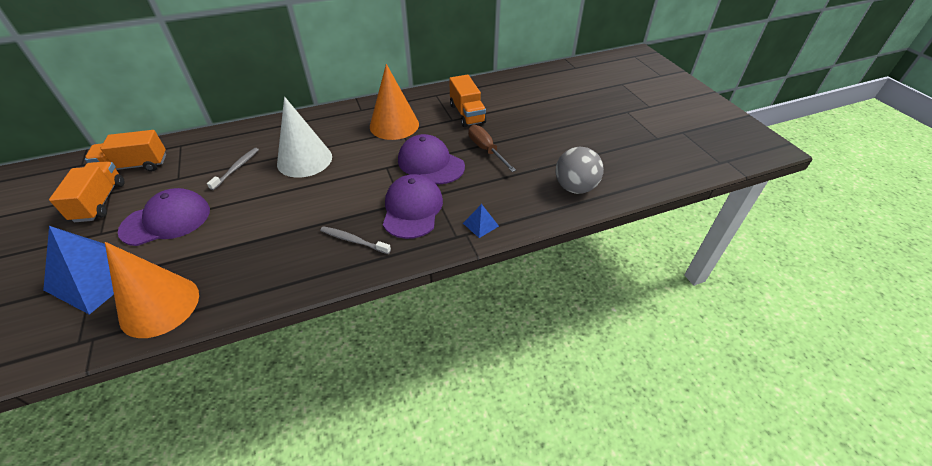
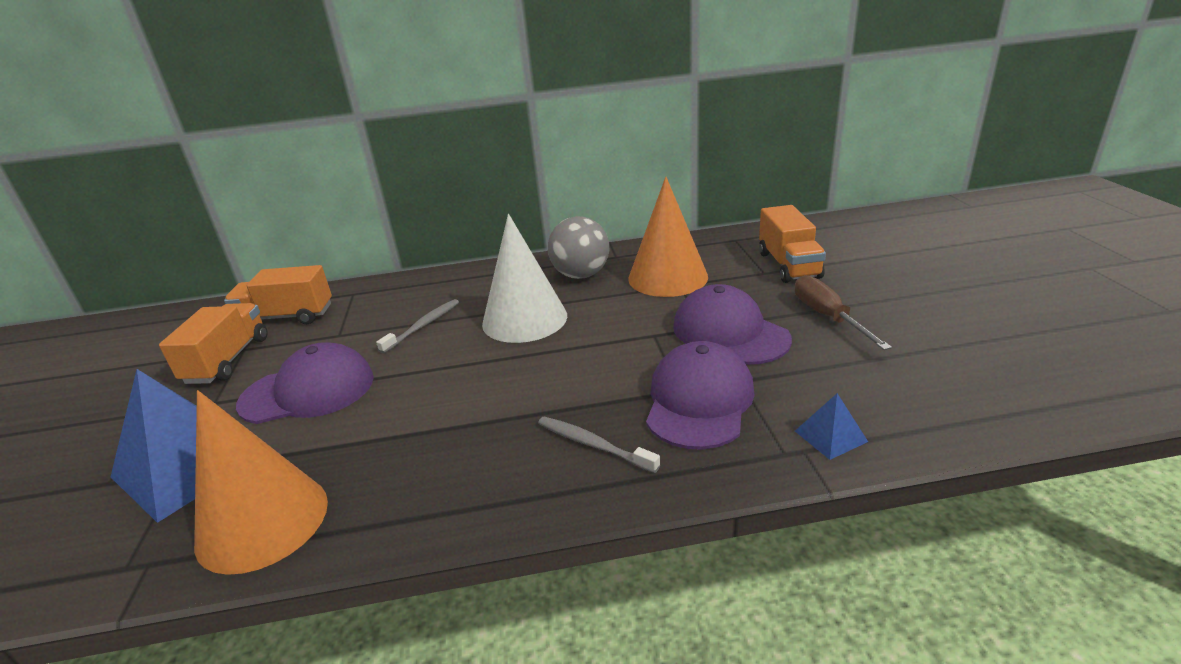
camera: 15 degrees right, 15 degrees down
(575, 188) = (1015, 385): grey ball -> grey ball (581, 275)

